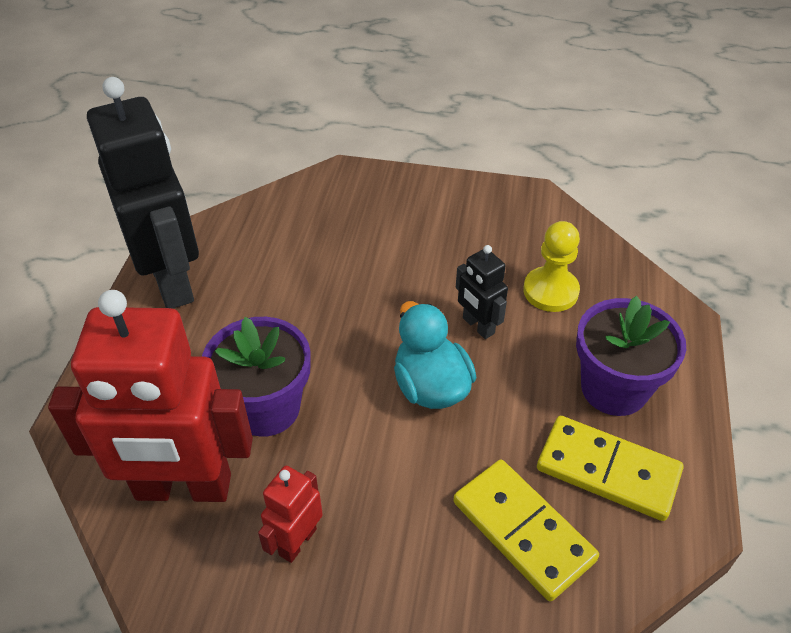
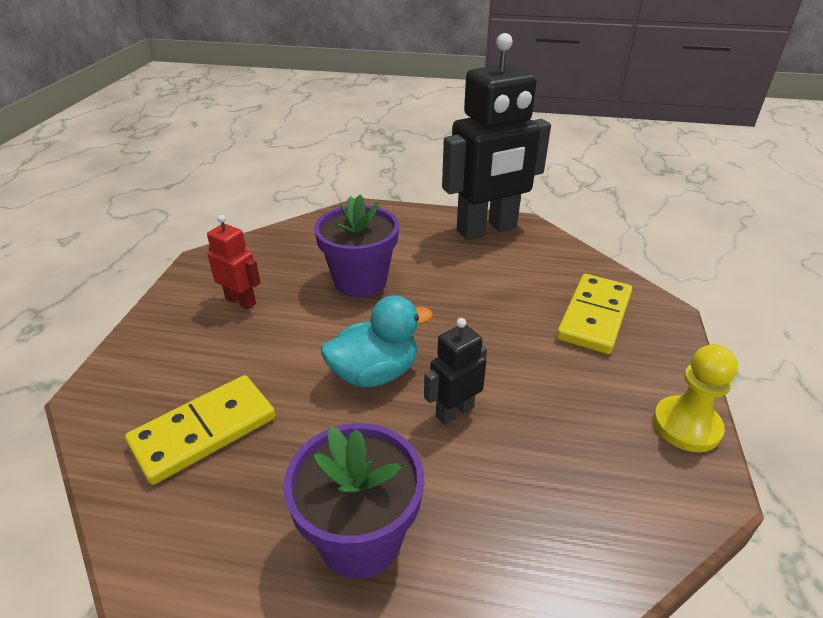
camera: 90 degrees right, 10 degrees down
(183, 488) = (298, 252): red robot -> none
(550, 291) = (519, 487): yellow pawn -> yellow pawn (686, 426)
(608, 470) = (249, 513): yellow domino -> yellow domino (594, 316)

